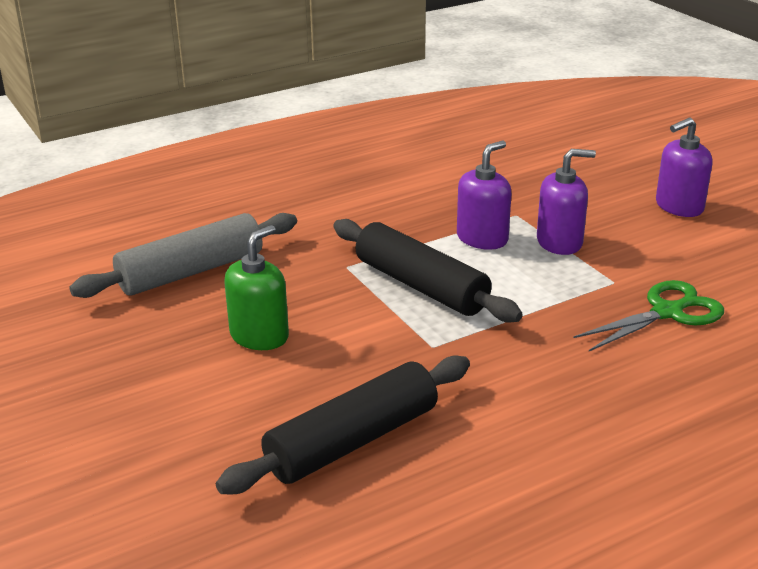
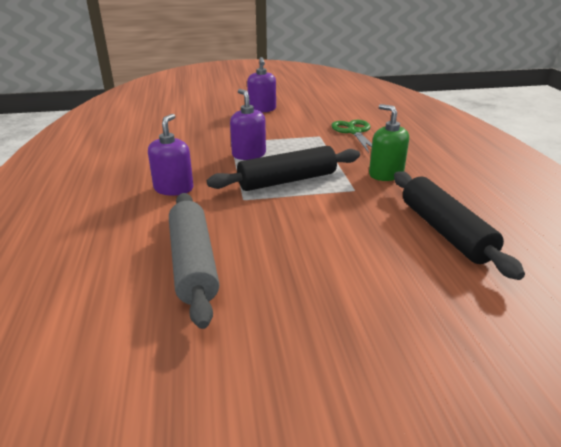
camera: 70 degrees left, 0 degrees up
(259, 336) = (310, 245): green soap dispenser -> green soap dispenser (386, 174)
(559, 242) = (271, 138): purple soap dispenser -> purple soap dispenser (174, 188)

